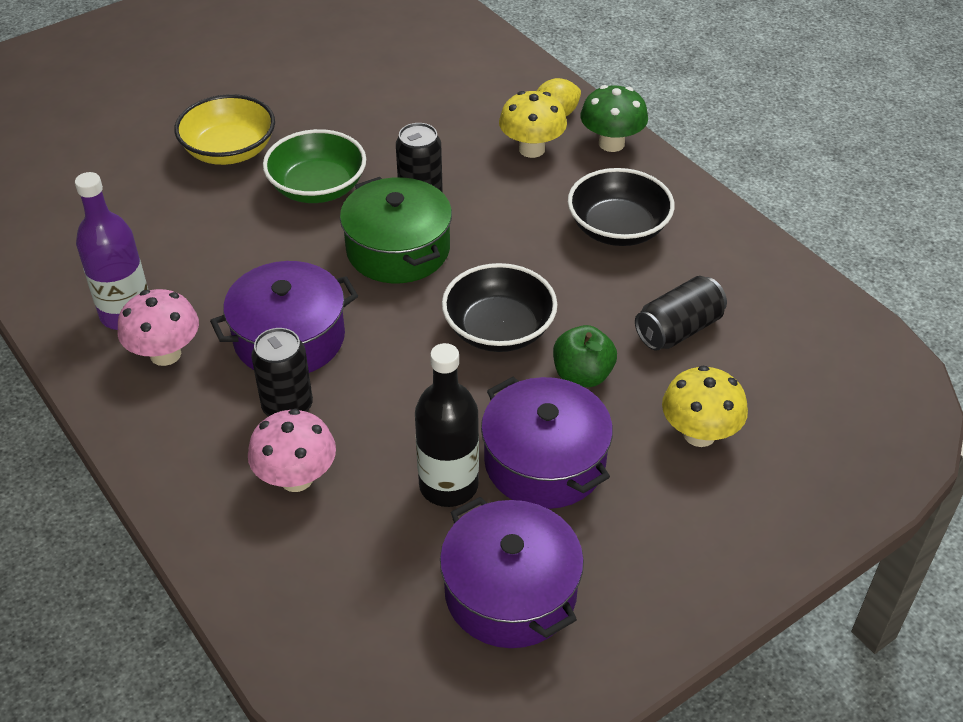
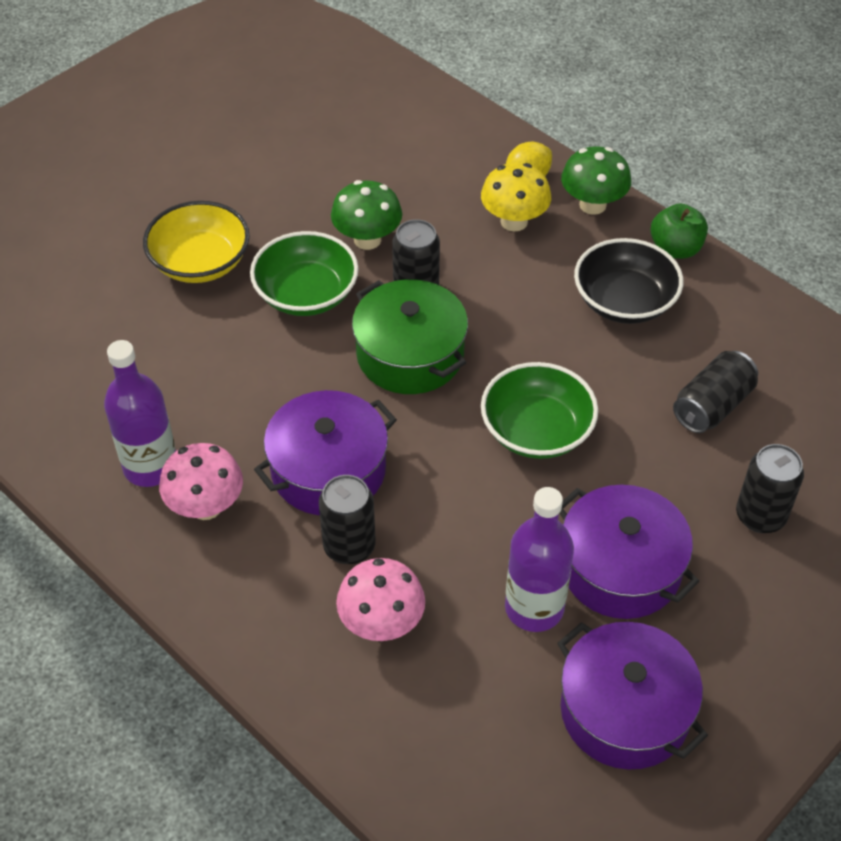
camera: 10 degrees left, 5 degrees up
(389, 149) = (367, 239): none -> green mushroom
(448, 485) = (534, 608): black bottle -> purple bottle
(499, 329) = (536, 430): black bowl -> green bowl
(582, 375) = (632, 469): green apple -> green apple (675, 249)
(699, 434) = (760, 516): yellow mushroom -> black can

